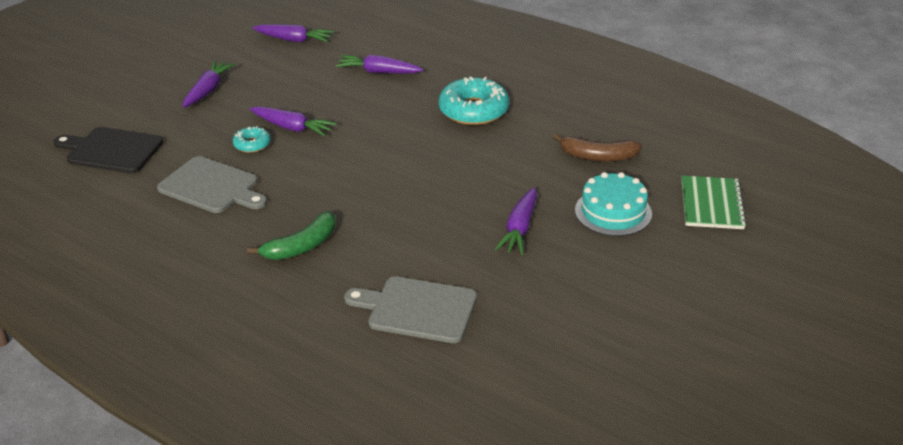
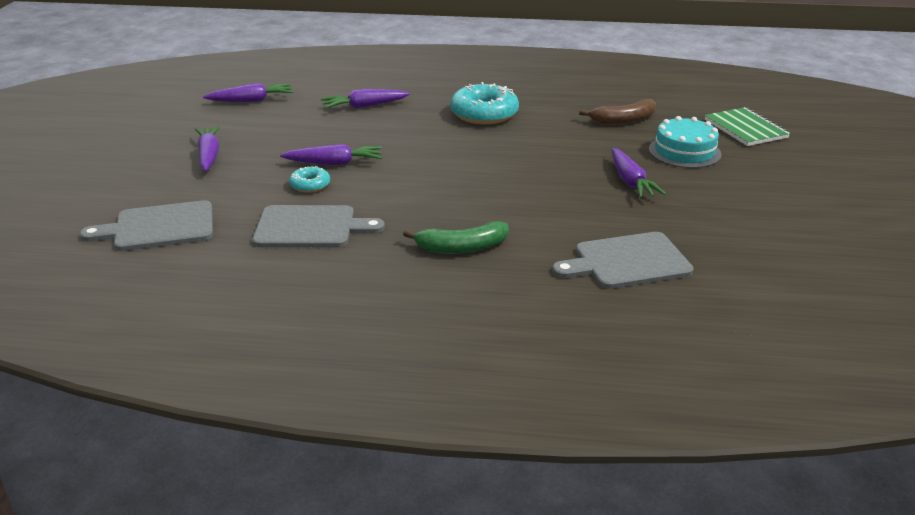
camera: 30 degrees left, 5 degrees down
(111, 150) = (159, 227): black cutting board -> grey cutting board
(301, 246) = (461, 247): green banana -> green banana turned 60 degrees clockwise

